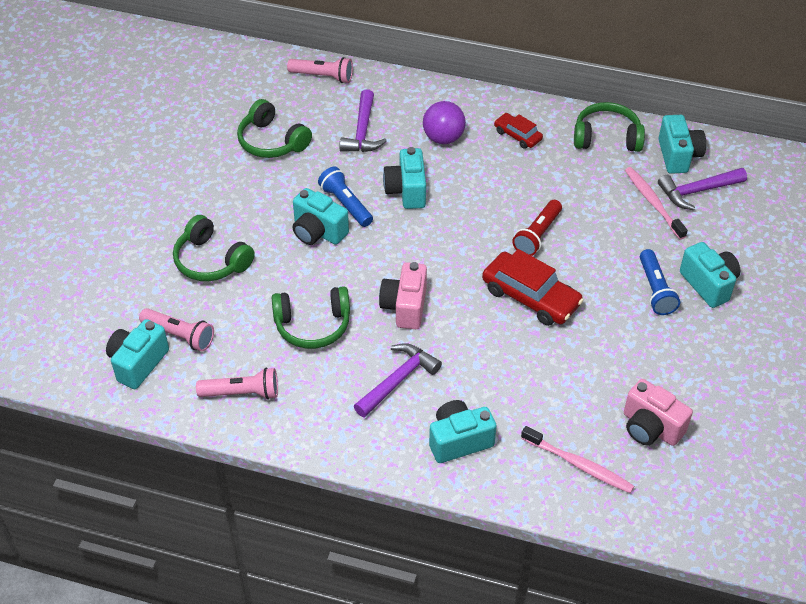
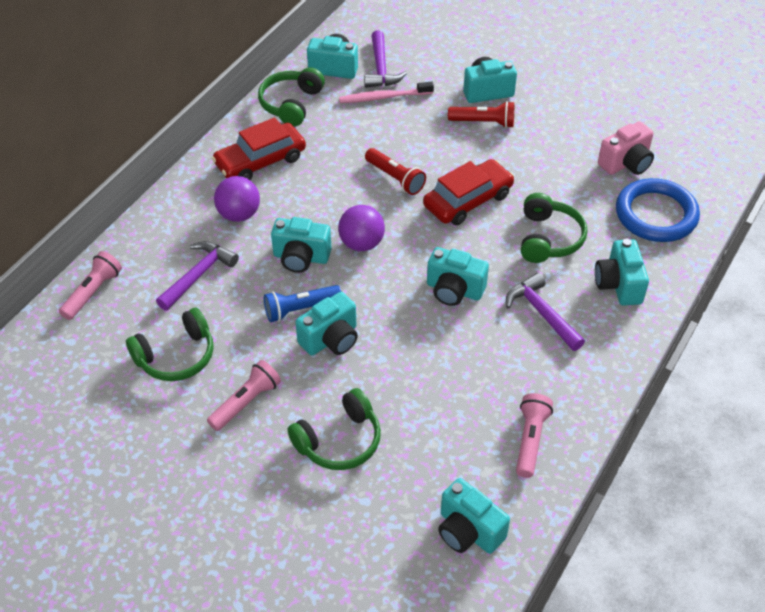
camera: 75 degrees left, 0 degrees up
(179, 335) = (439, 486): pink flashlight -> pink flashlight (246, 402)
(312, 325) = (457, 366): green headphones -> green headphones (548, 238)
(362, 131) = (198, 275): purple hammer -> purple hammer turned 75 degrees counterclockwise
(405, 307) = (454, 290): pink camera -> turquoise camera
(440, 228) = (361, 243): none -> purple ball
(517, 135) = (260, 161): red car -> red car, size x1.78
(579, 465) = (656, 214): pink toothbrush -> blue ring
(655, 290) = (483, 122): blue flashlight -> red flashlight

